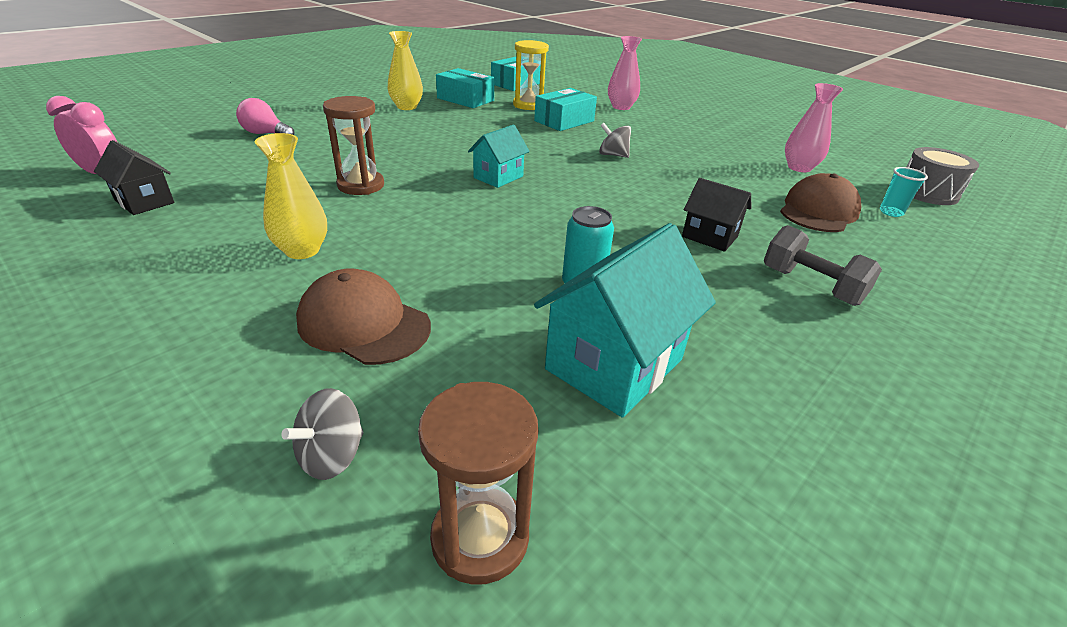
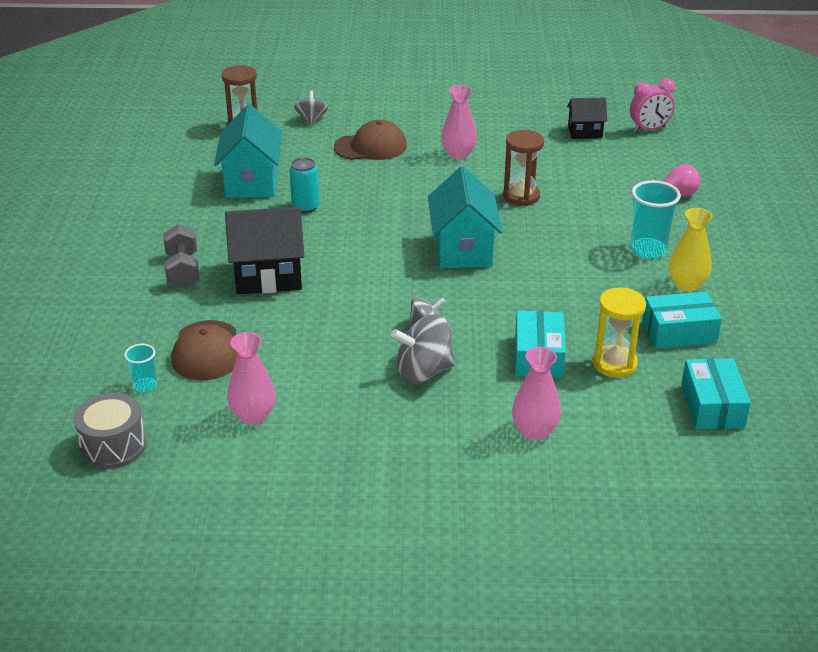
camera: 140 degrees right, 0 degrees up
(302, 250) = (458, 154): yellow vase -> pink vase
(378, 124) = (648, 250): none -> turquoise cup
(498, 177) = (463, 250): turquoise house -> turquoise house, size x1.74
(649, 141) = (423, 371): none -> grey spinning top
(709, 237) = (268, 276): black house -> black house, size x1.74
(811, 286) = (183, 270): grey dumbbell -> grey dumbbell turned 75 degrees clockwise

